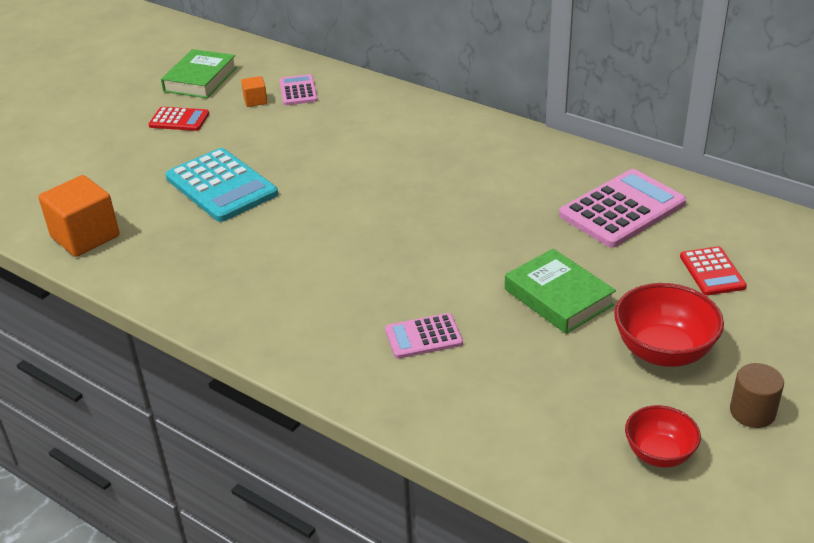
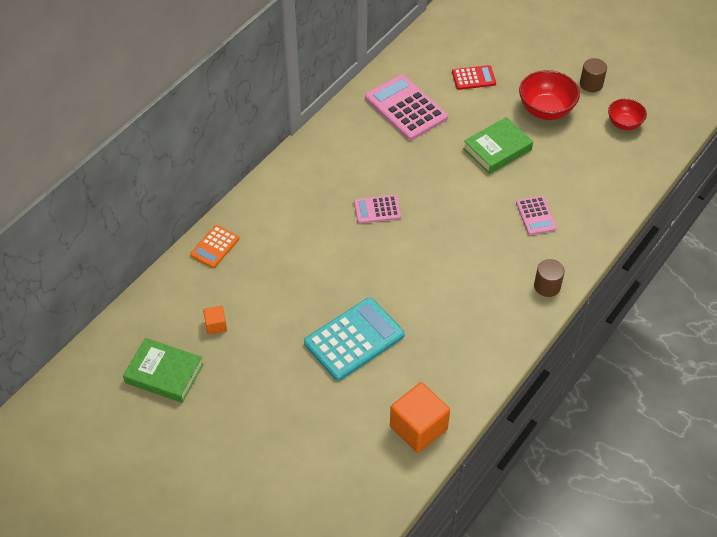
camera: 90 degrees left, 15 degrees up
(179, 120) = (240, 382): red calculator -> none
(286, 346) = (547, 286): none -> brown cylinder
(298, 91) = (204, 293): pink calculator -> pink calculator (377, 209)
(363, 91) = (214, 247): none -> orange calculator

